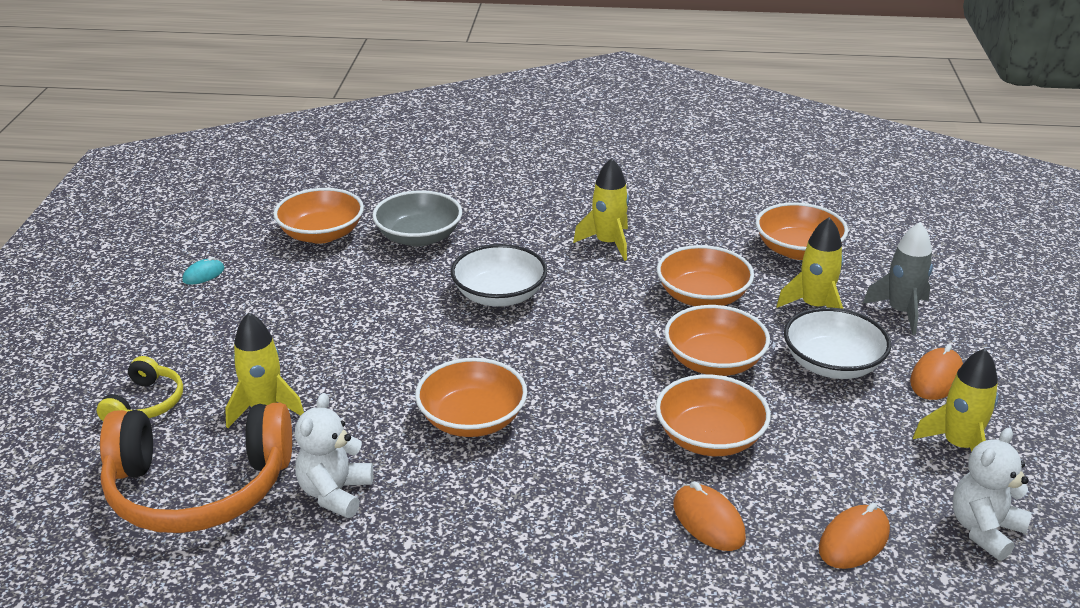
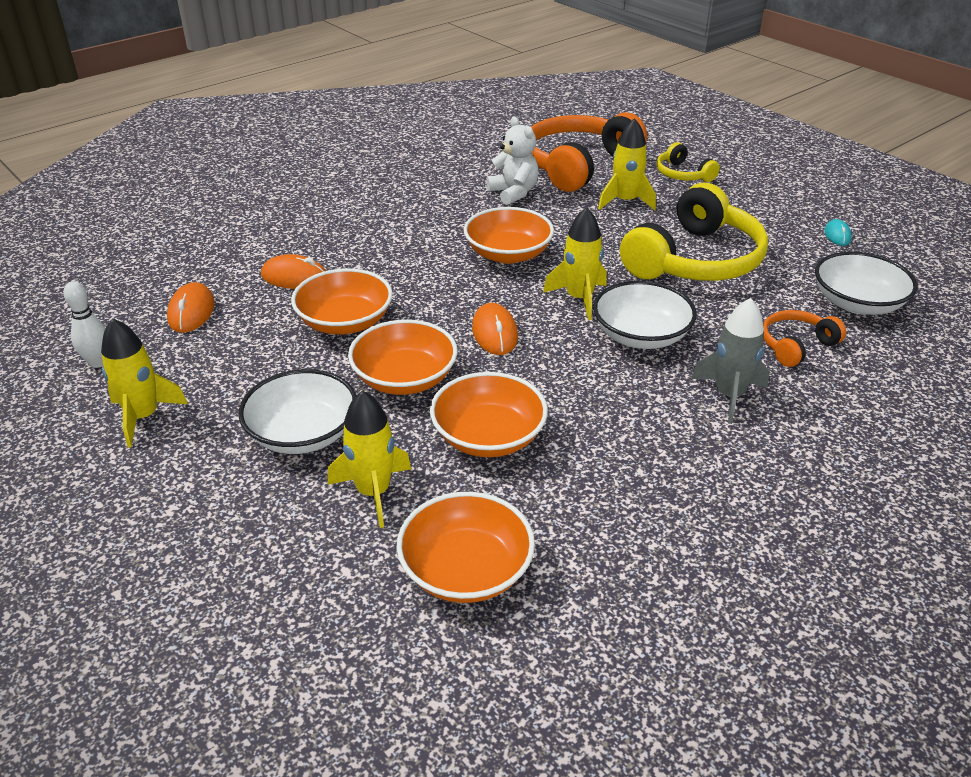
camera: 135 degrees right, 5 degrees up
(321, 234) = (857, 303): orange bowl -> white bowl
(344, 320) = (694, 260): none -> yellow headphones
(419, 237) = (796, 345): grey bowl -> orange headphones
(608, 243) = (653, 443): yellow rocket -> yellow rocket (579, 298)
(901, 312) = (277, 543): grey rocket -> grey rocket (729, 395)
(936, 378) = (194, 475): orange mouse -> orange mouse (494, 333)
(984, 530) = (98, 362): white teddy bear -> white bowling pin

